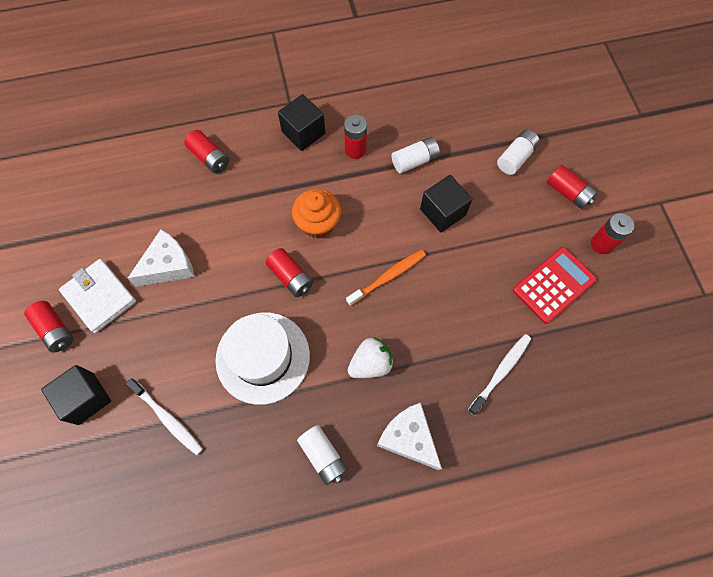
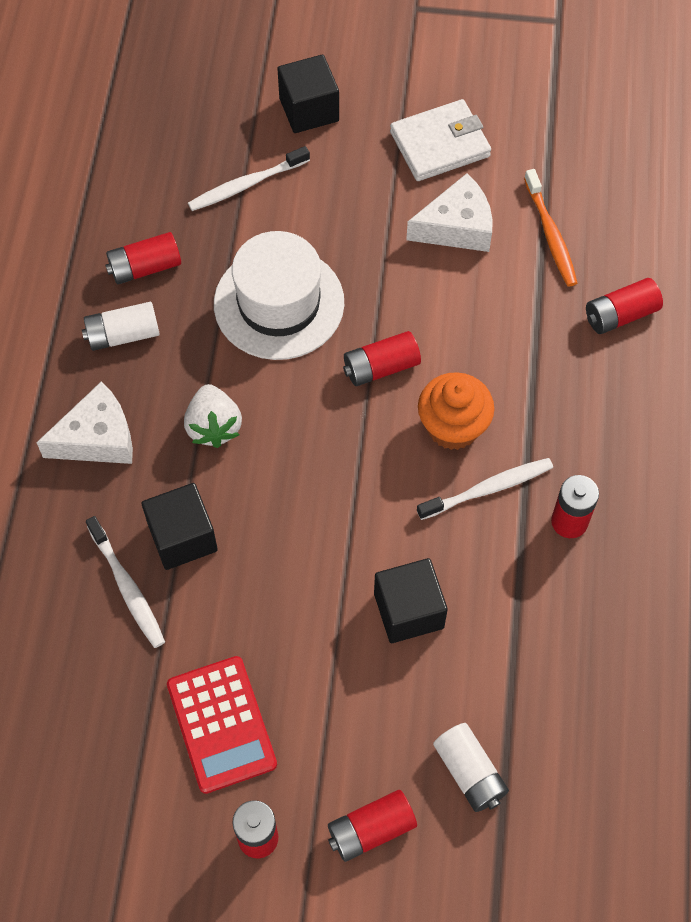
camera: 110 degrees right, 5 degrees down
(55, 330) = (412, 92): red battery -> red battery (145, 267)
(168, 265) = (456, 227): white cheese -> white cheese turned 90 degrees counterclockwise
(303, 132) = (627, 455): black cube -> black cube (182, 537)
(351, 194) = (488, 489): none -> white toothbrush
(388, 277) = (330, 492): orange toothbrush -> orange toothbrush (550, 234)
(414, 161) = (518, 604): white battery -> none

